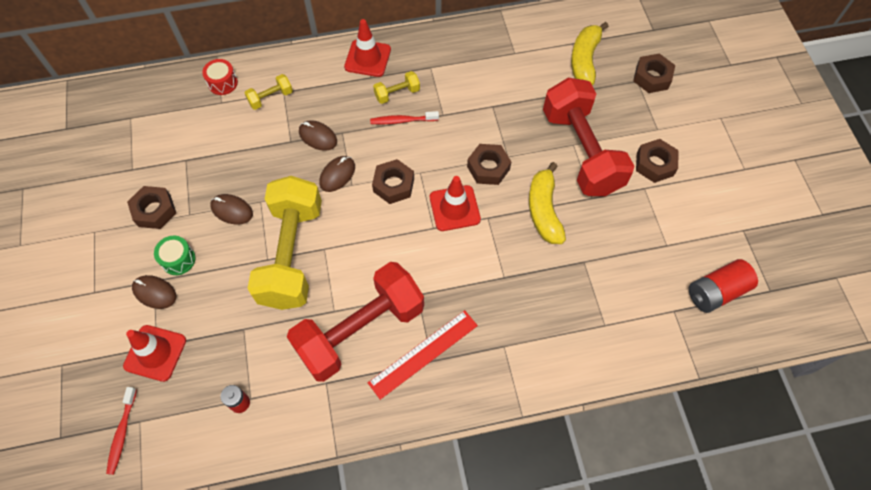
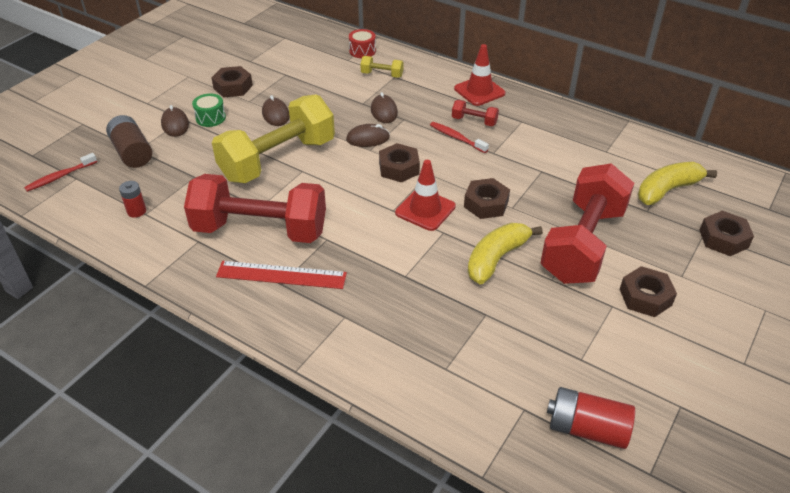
camera: 45 degrees right, 20 degrees down
(155, 353) = (132, 152): red traffic cone -> brown battery
(397, 93) = (474, 121): yellow dumbbell -> red dumbbell

